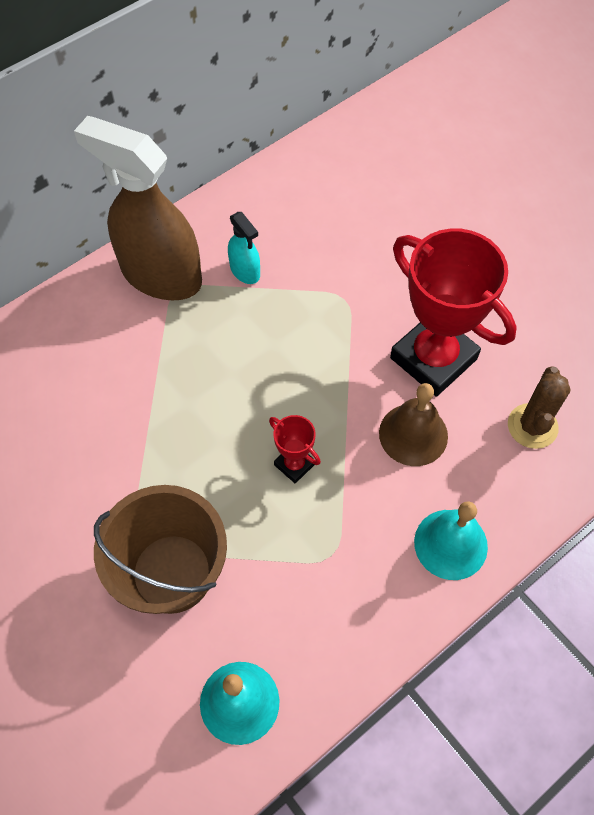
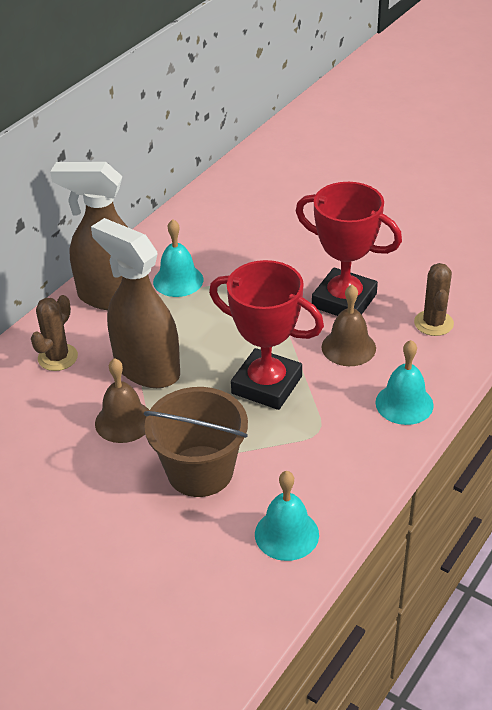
camera: 15 degrees left, 20 degrees down
(69, 351) = (58, 357): none -> brown cactus
(111, 470) = (123, 421): none -> brown bell
(163, 397) = (146, 368): none -> brown spray bottle
(245, 271) = (178, 280): turquoise spray bottle -> turquoise bell
(294, 464) = (267, 385): red trophy -> red trophy, size x2.25

